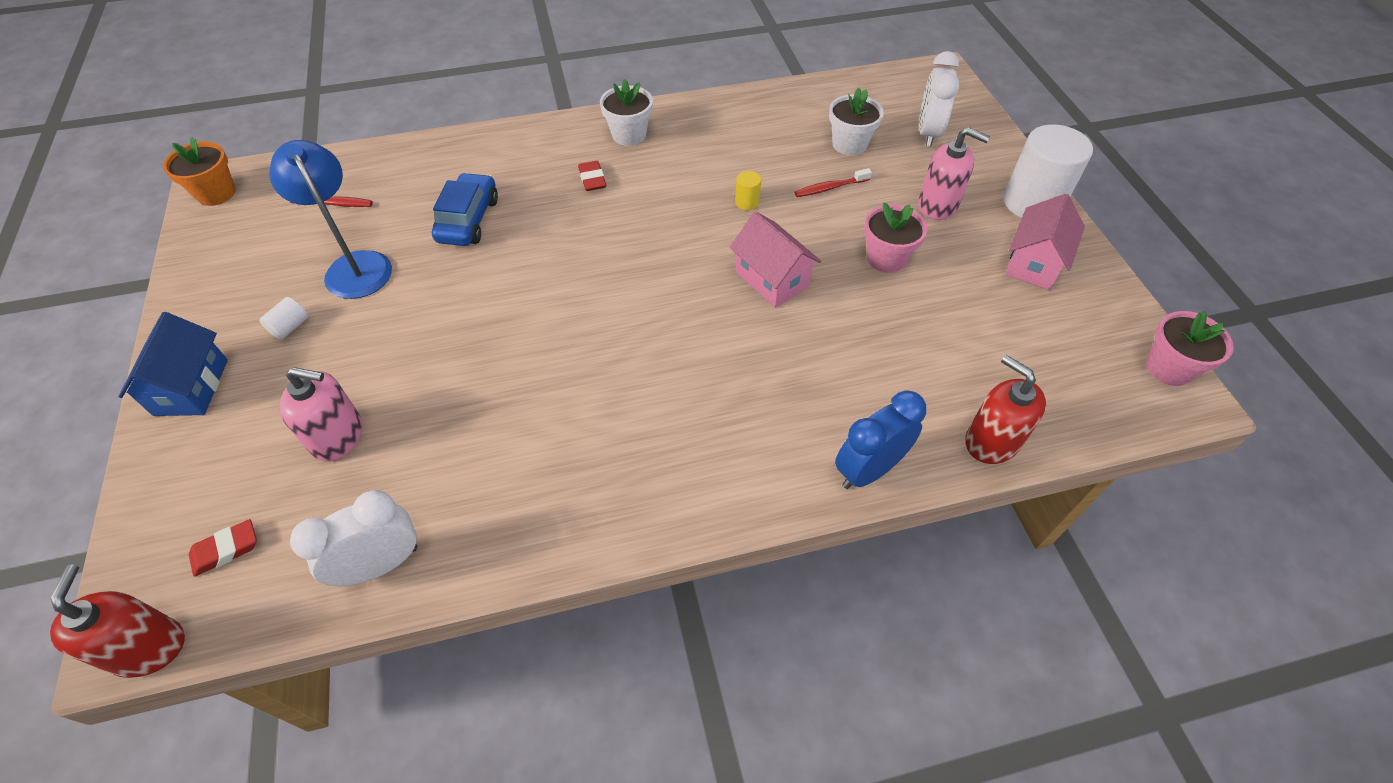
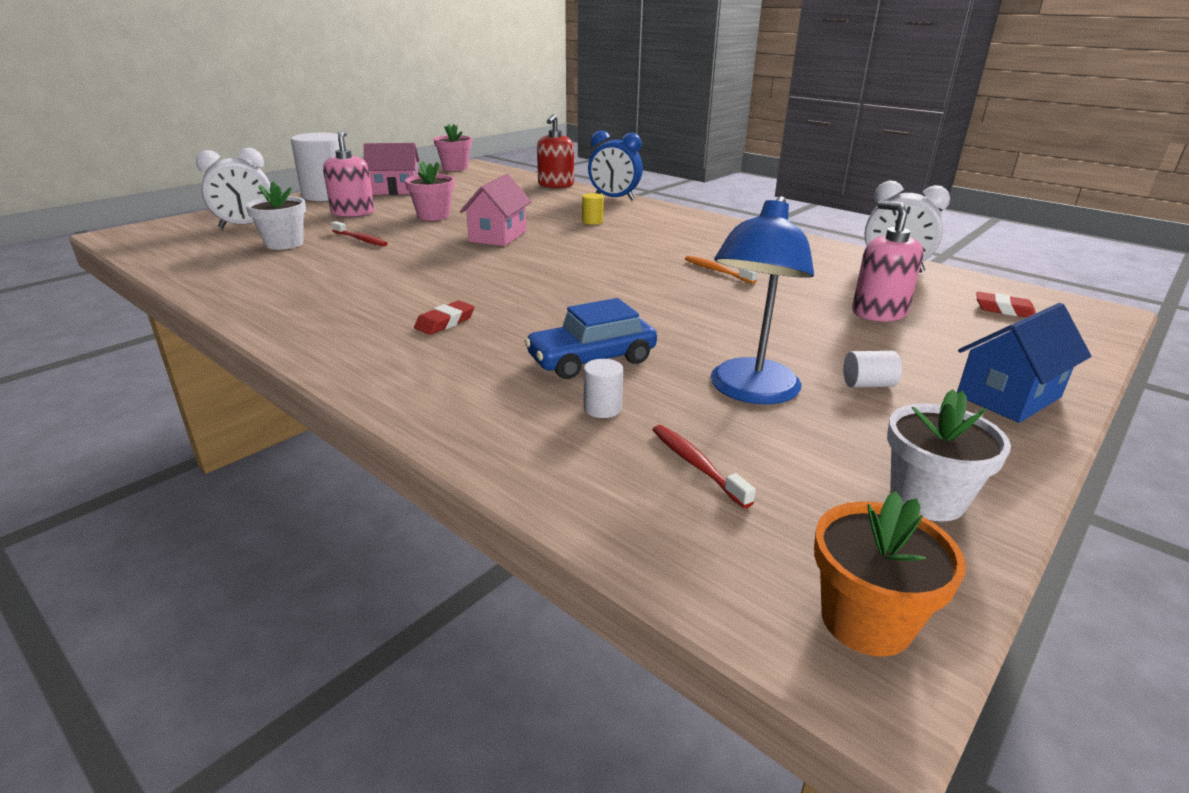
camera: 125 degrees left, 25 degrees down
(148, 647) = (1077, 303): red soap dispenser -> none
(415, 198) = (602, 408): none -> white cylinder
(531, 390) = (717, 271): none -> orange toothbrush
(629, 135) = (339, 328): white flower pot -> white flower pot (927, 498)
(747, 202) = (411, 259): yellow cylinder -> yellow cylinder (592, 221)

